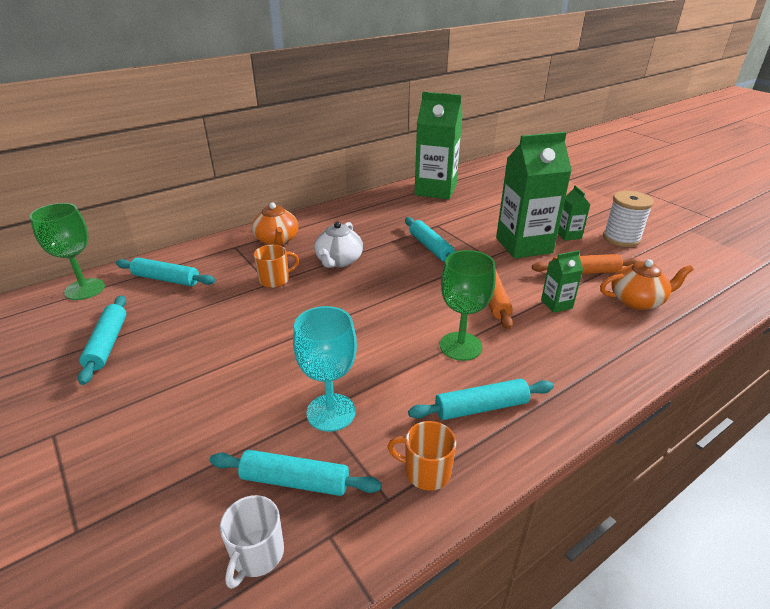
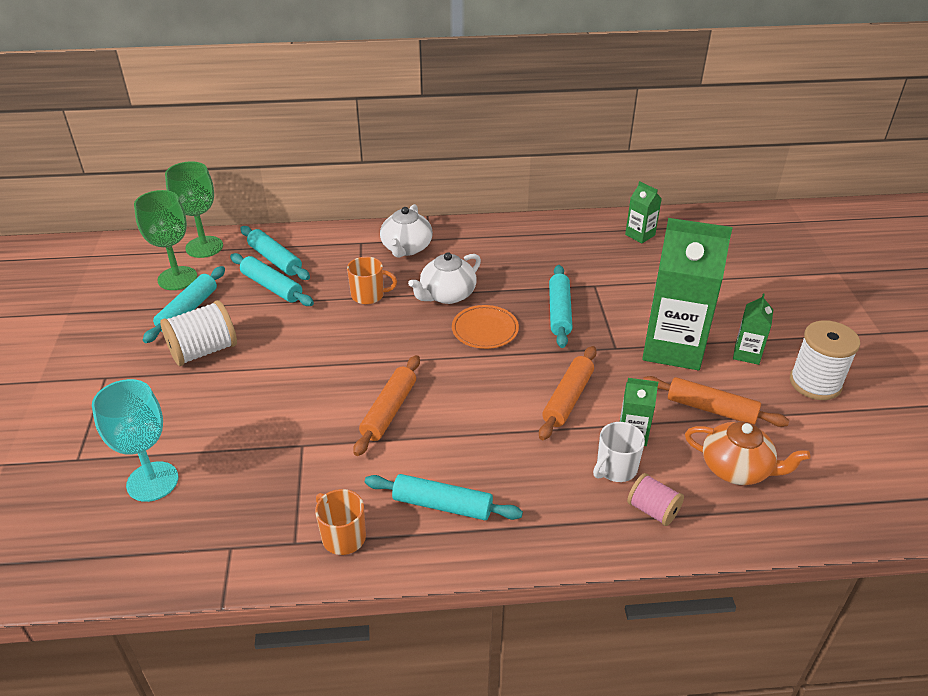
camera: 30 degrees right, 5 degrees up
(152, 371) = (204, 351): none -> white spool
(257, 554) = (173, 534): white mug -> white mug (615, 468)
(277, 240) = (406, 248): orange teapot -> white teapot
(295, 481) = (239, 494): turquoise rolling pin -> turquoise rolling pin (272, 287)
(331, 412) = (311, 450): turquoise goblet -> turquoise goblet (152, 481)
(370, 355) = (389, 411): none -> orange rolling pin
(390, 274) = (485, 329): none -> orange plate
(435, 190) = (640, 235): green carton -> green carton, size x0.45
(460, 346) = (482, 438): green goblet -> green goblet (177, 278)
(621, 346) = (653, 510): none -> pink spool

